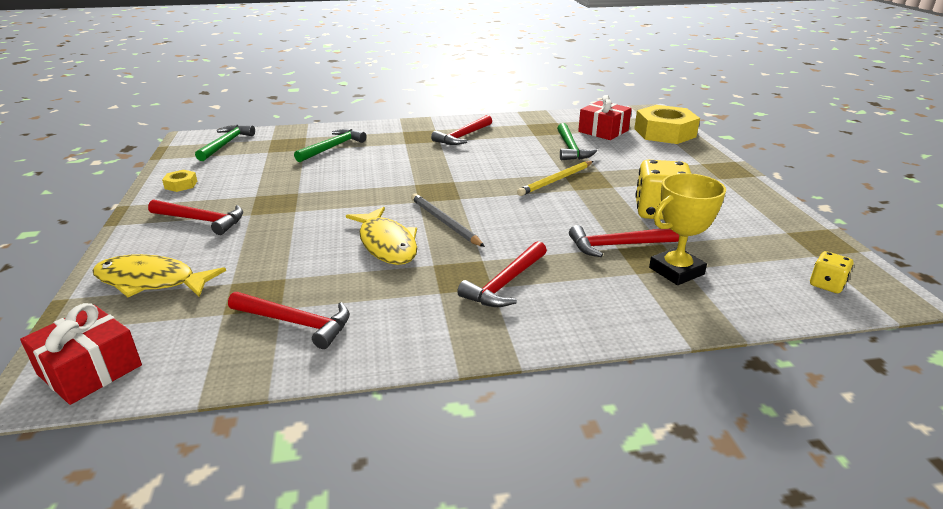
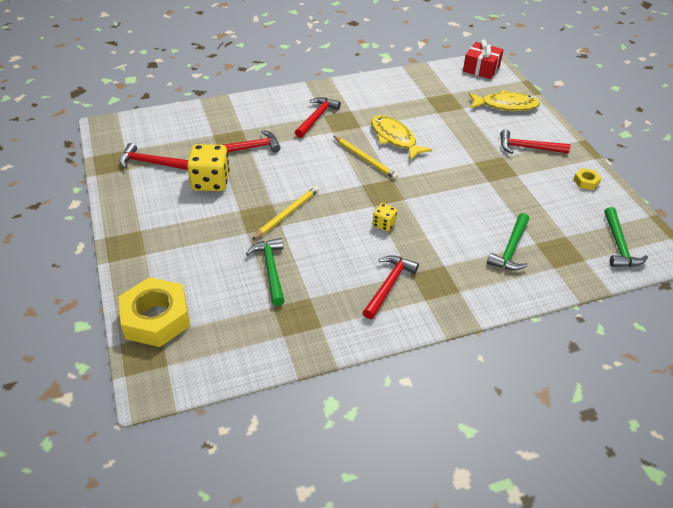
camera: 170 degrees right, 15 degrees up
(296, 323) = (413, 91): red hammer -> red hammer (150, 162)
(444, 222) = (365, 159): grey pencil -> yellow pencil
(603, 131) = (229, 315): red gift -> none
(676, 271) = (218, 132): yellow trophy -> none
(826, 284) = (136, 129): yellow dice -> yellow dice (384, 224)

